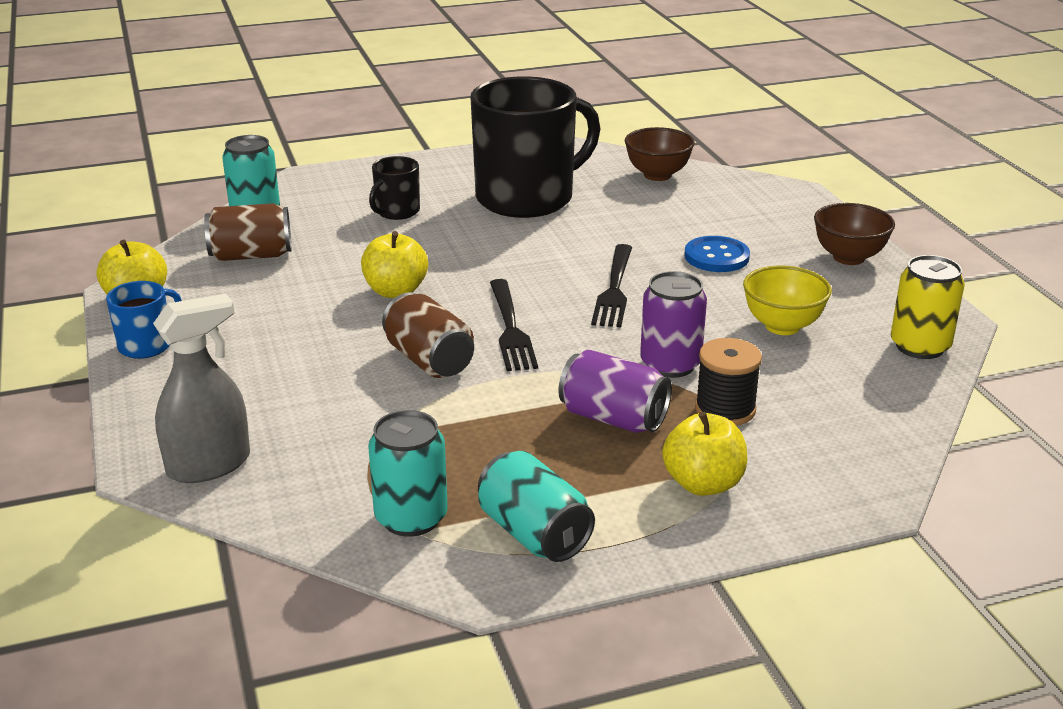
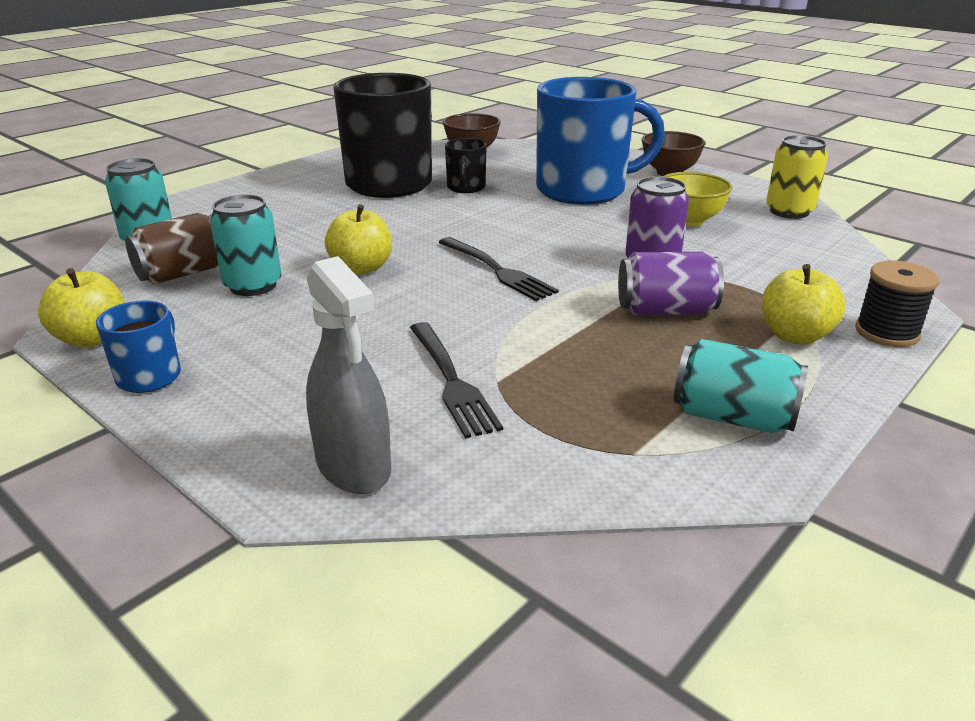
camera: 30 degrees left, 0 degrees up
(209, 465) = (353, 466): grey spray bottle -> grey spray bottle turned 120 degrees clockwise
(396, 212) = (289, 213): black mug -> black mug (466, 188)
(411, 518) = (615, 443): turquoise can -> turquoise can (253, 285)
(429, 360) = (460, 311): brown can -> none
(614, 289) = (540, 225): black fork -> black fork (451, 380)
(716, 257) = (583, 190): blue button -> blue mug
(725, 409) = (732, 281): black spool -> black spool (886, 332)

